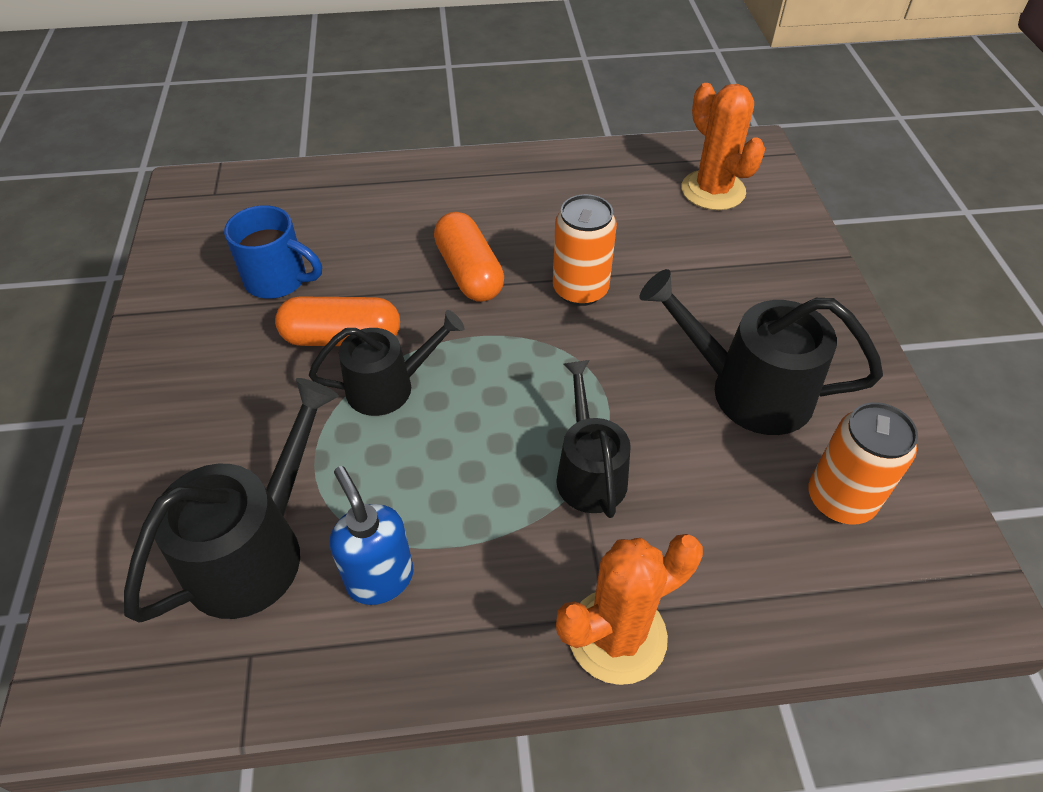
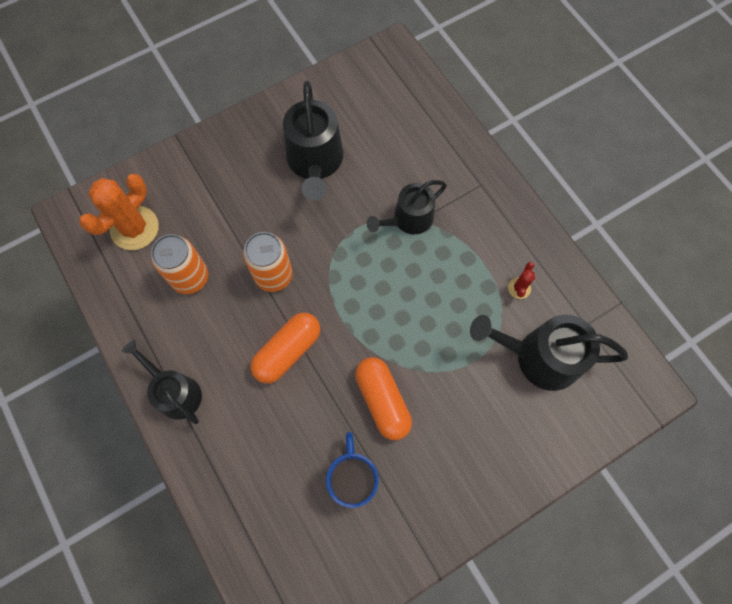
camera: 115 degrees left, 20 degrees up
(380, 578) = (519, 288): blue soap dispenser -> red cactus
(388, 387) = (406, 350): black watering can -> black watering can (175, 392)
(617, 636) = (487, 177): orange cactus -> none
(840, 499) = (367, 108): orange can -> orange can (190, 277)

